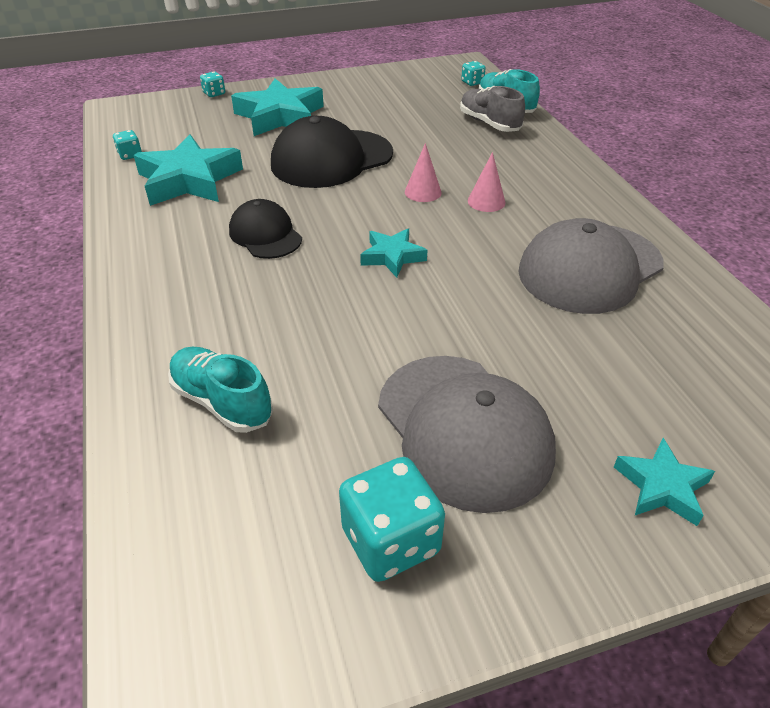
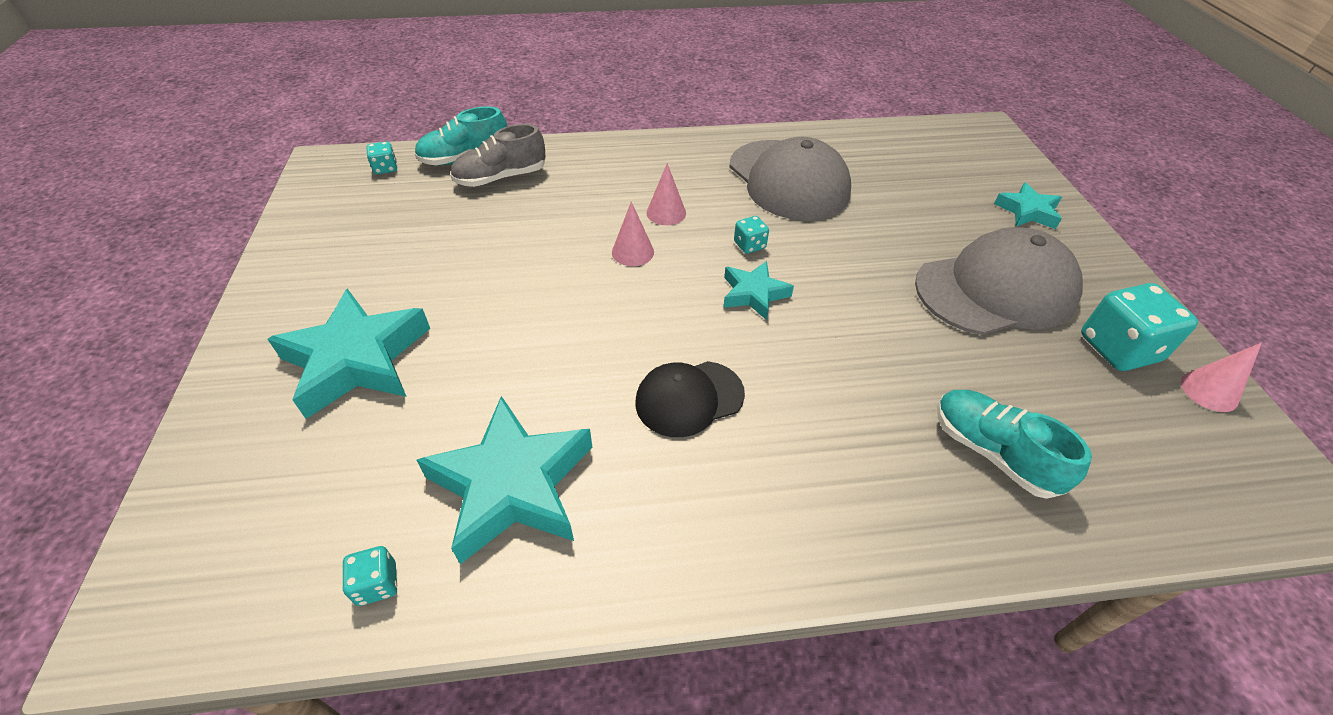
camera: 80 degrees left, 5 degrees up
(214, 93) = (198, 446): turquoise dice -> turquoise dice (749, 245)
(222, 402) = (992, 452): turquoise shoe -> turquoise shoe turned 90 degrees clockwise
(331, 159) = (522, 317): black cap -> none
(332, 632) = (1209, 391): none -> pink cone

